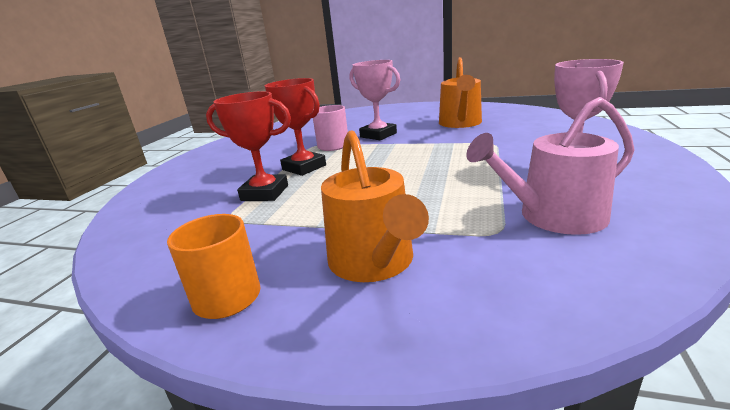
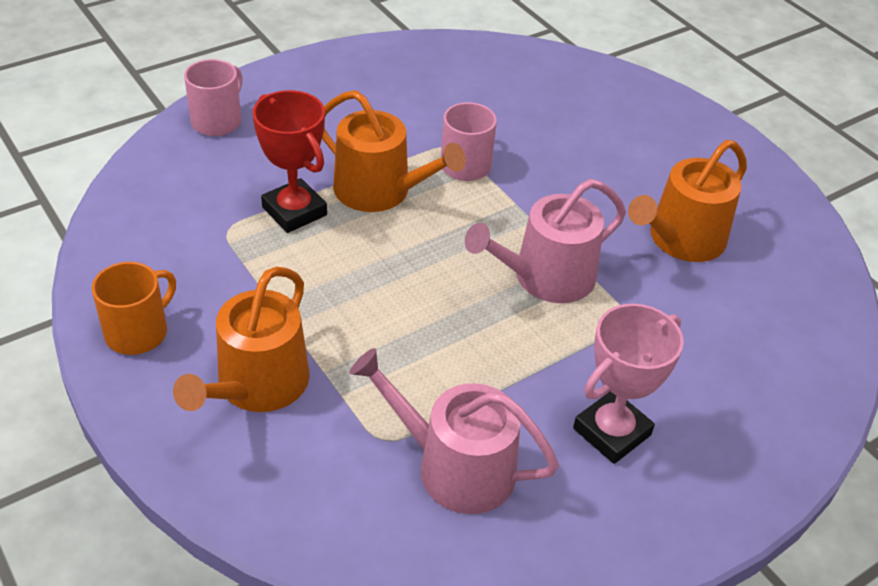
camera: 35 degrees right, 20 degrees up
(156, 191) = (217, 121): none -> pink mug
(304, 167) = (380, 191): red trophy -> orange watering can
(378, 135) = (546, 182): pink trophy -> none
(436, 151) = (546, 277): none -> pink watering can

